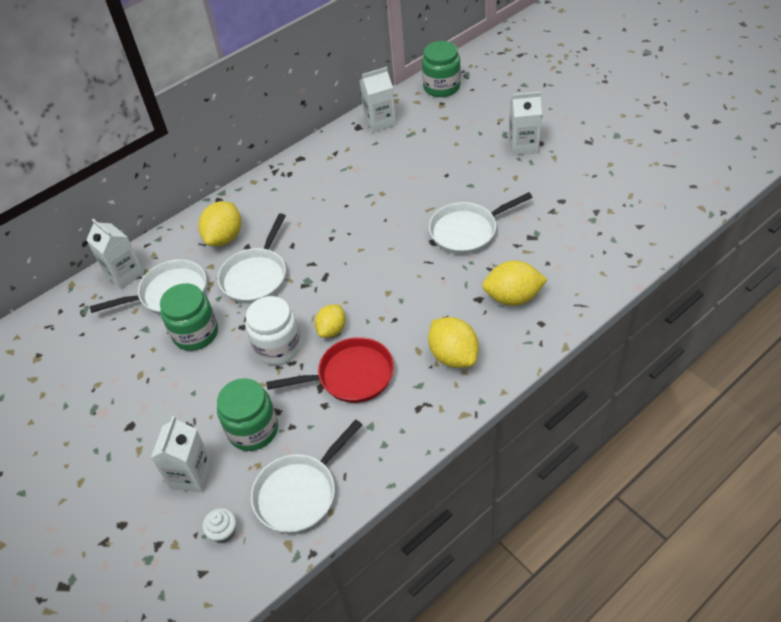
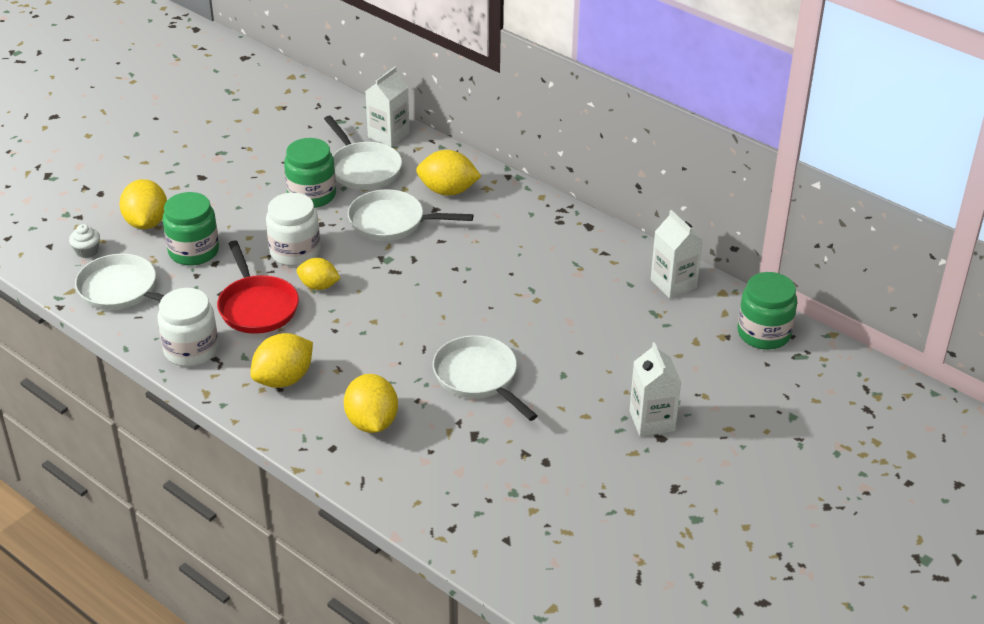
camera: 75 degrees right, 10 degrees down
(191, 475) = (146, 223): white carton -> yellow lemon
(403, 428) = (191, 350): none -> white jar

